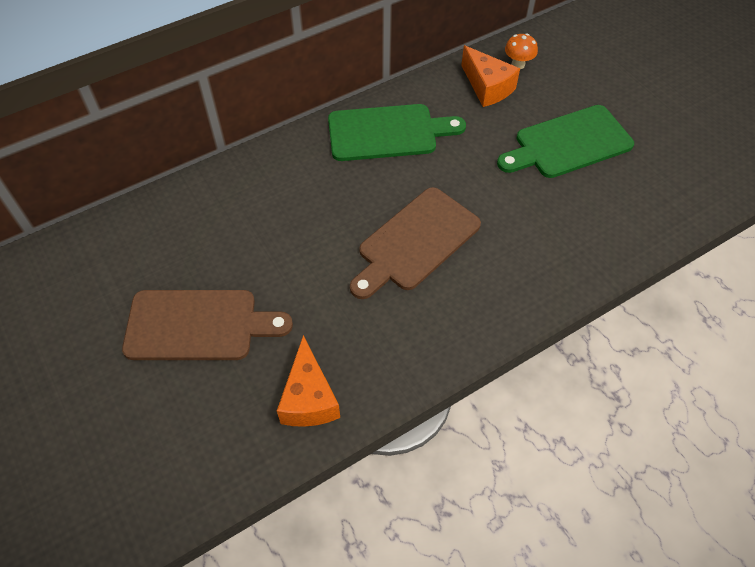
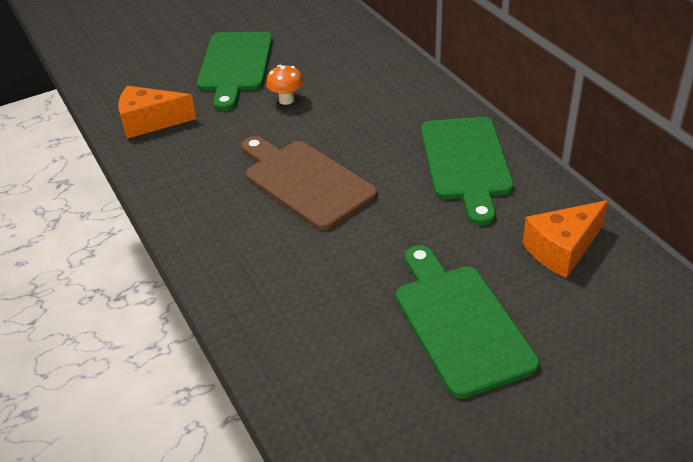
camera: 95 degrees right, 15 degrees down
(198, 325) = (235, 65): brown cutting board -> green cutting board
(518, 64) = (619, 284): orange mushroom -> orange mushroom (286, 100)

